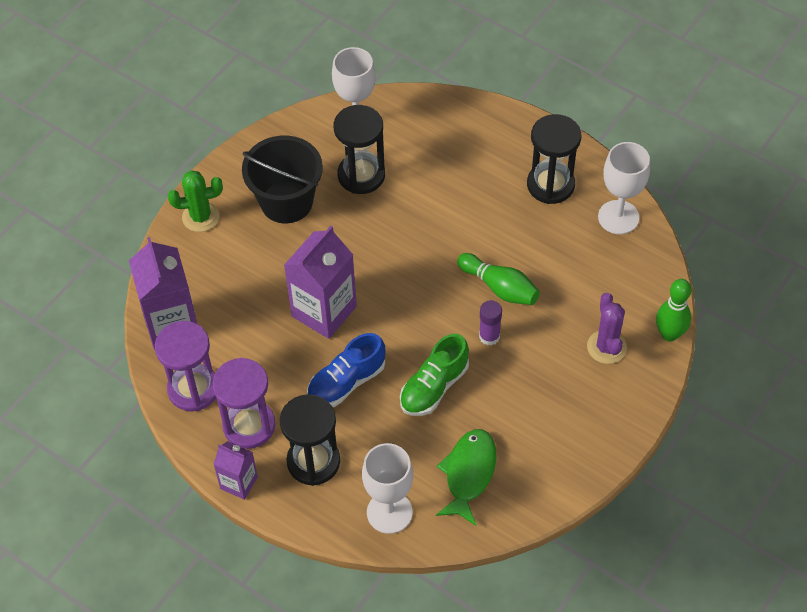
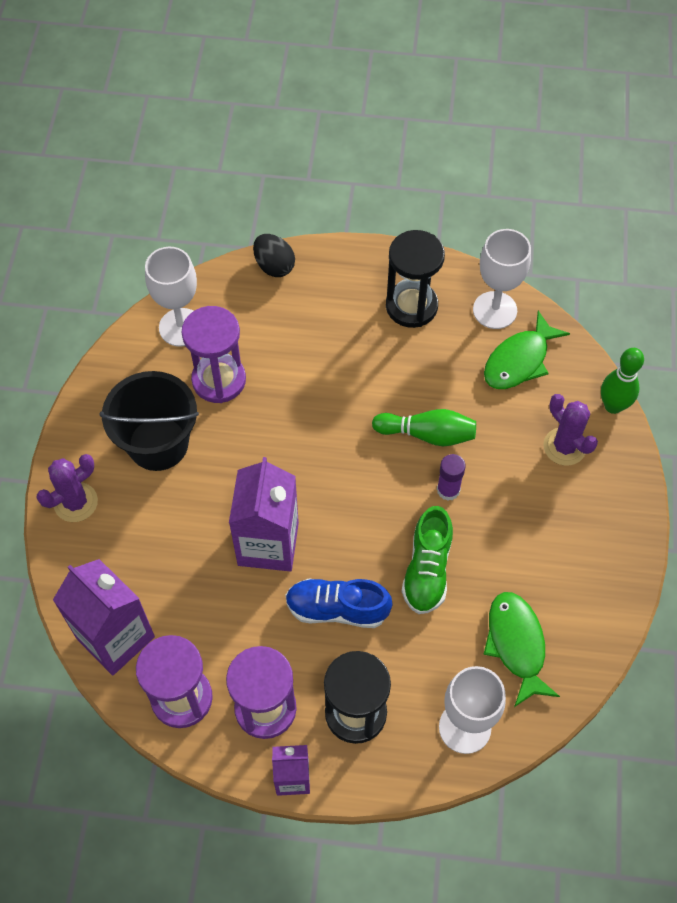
camera: 30 degrees left, 5 degrees up
(200, 217) = (75, 502): green cactus -> purple cactus
(346, 382) = (337, 609): blue shoe -> blue shoe turned 75 degrees clockwise
(361, 175) = (219, 380): black hourglass -> purple hourglass
(459, 107) = (274, 266): none -> black egg
(613, 265) = (519, 361): none -> green fish

